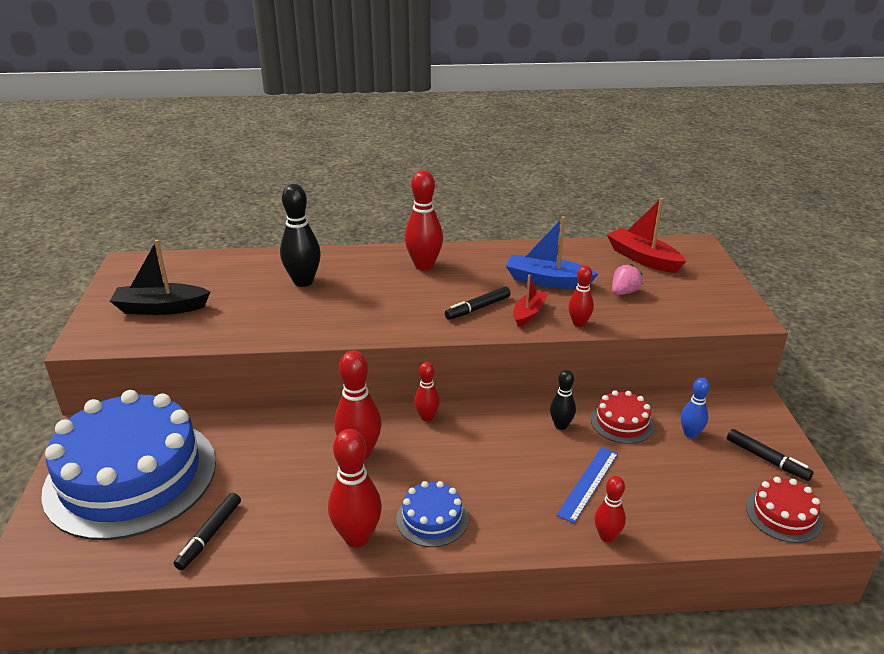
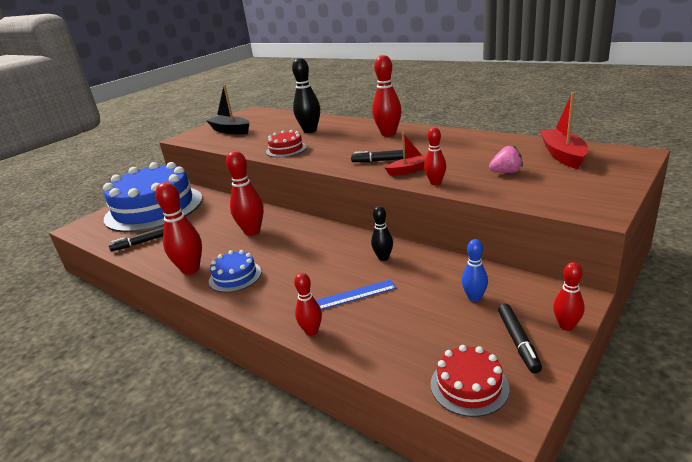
camera: 45 degrees right, 5 degrees down
(427, 417) = (311, 226): red bowling pin -> red bowling pin (566, 326)
(547, 281) = (456, 155): blue boat -> none
(622, 422) = (430, 271): red cake -> red cake (286, 149)

